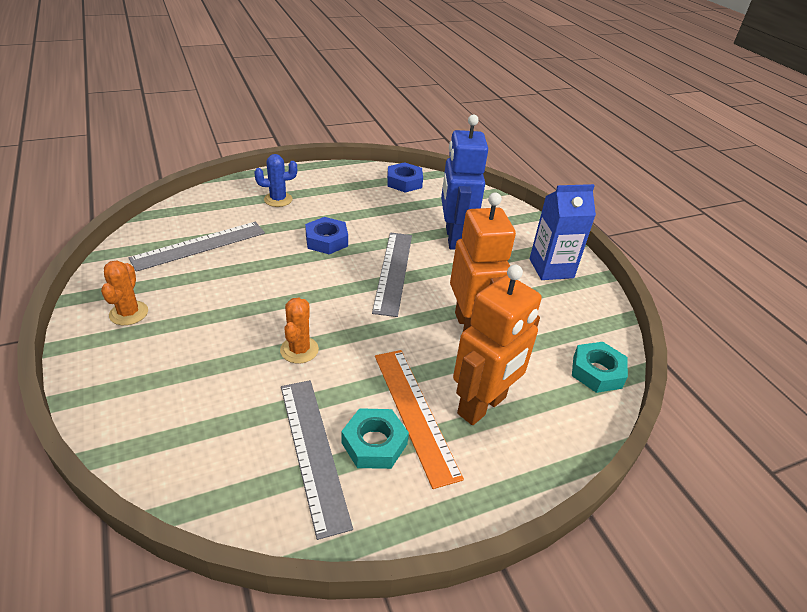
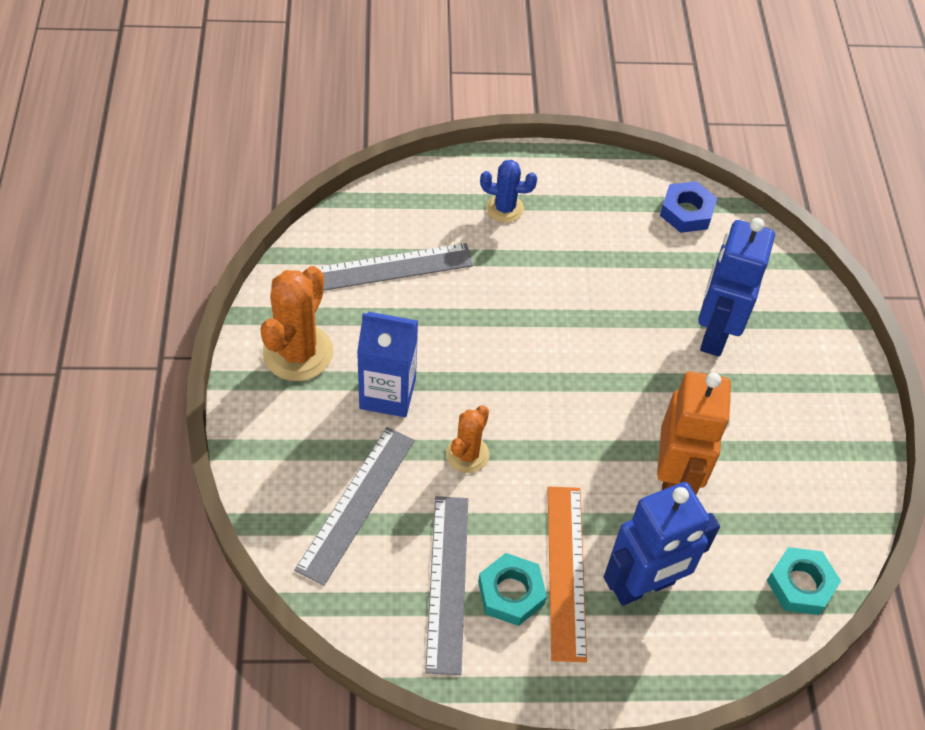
camera: 20 degrees right, 15 degrees up
(129, 313) = (298, 353): orange cactus -> orange cactus, size x1.69
(326, 240) = (546, 296): blue nut -> none
(393, 272) = (613, 369): grey ruler -> grey ruler (356, 503)
(482, 406) = (643, 586): orange robot -> blue robot
(551, 268) = (824, 418): blue carton -> blue carton (387, 393)

